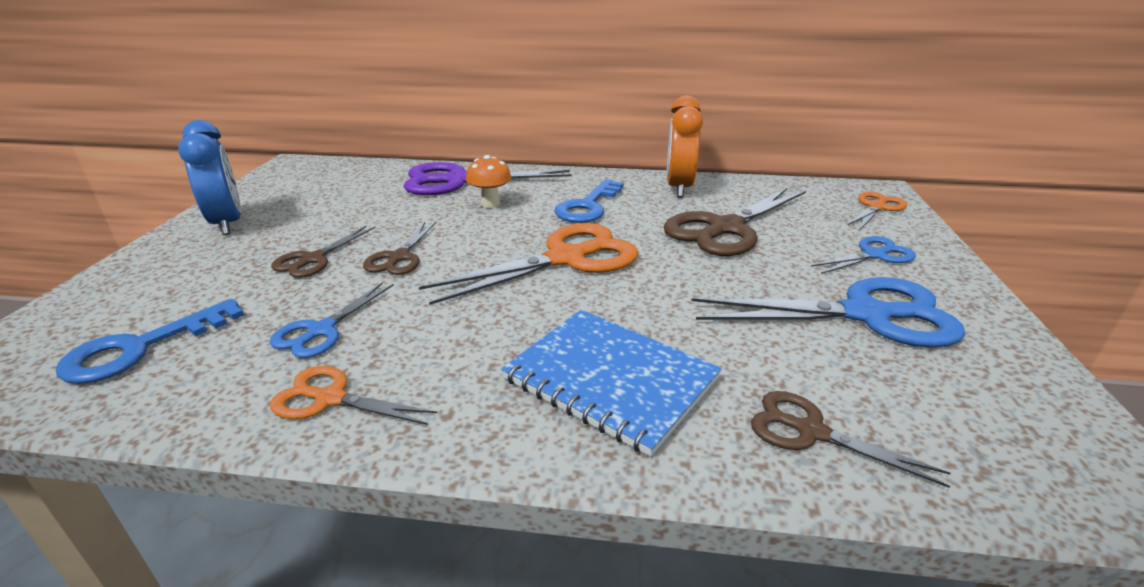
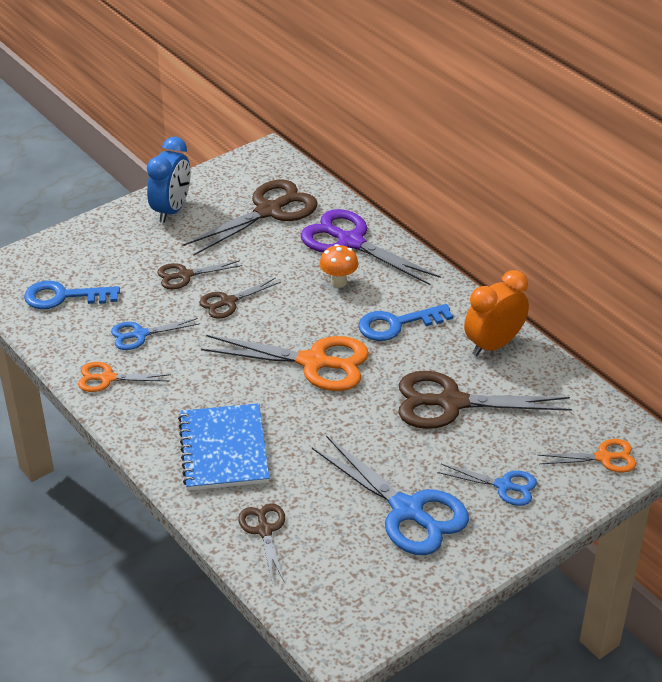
camera: 45 degrees right, 10 degrees up
(330, 399) = (107, 378): orange scissors -> orange scissors turned 60 degrees counterclockwise
(347, 190) = (268, 211): none -> brown scissors

